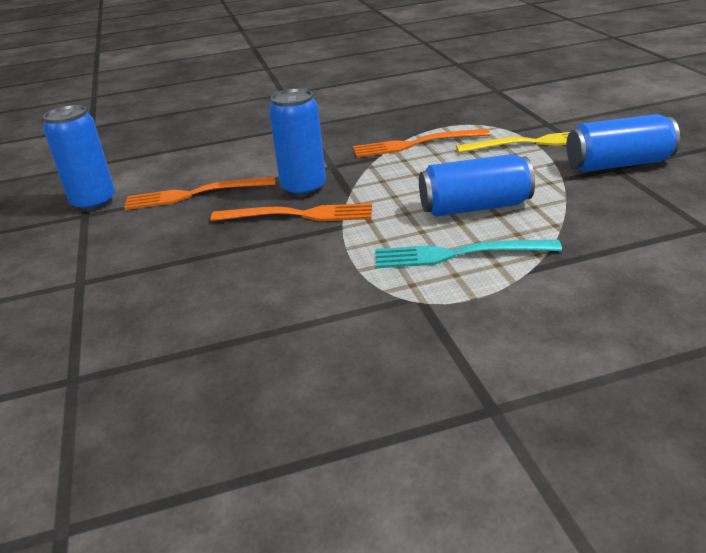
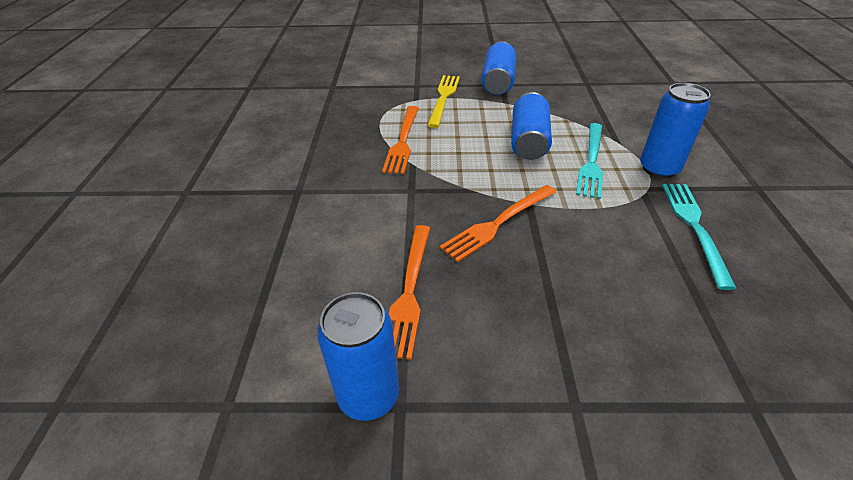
camera: 75 degrees left, 10 degrees up
(299, 215) = (498, 223): orange fork -> orange fork turned 150 degrees counterclockwise
(303, 188) = (446, 213): blue can -> blue can (659, 169)
(350, 342) = (694, 227): none -> turquoise fork

